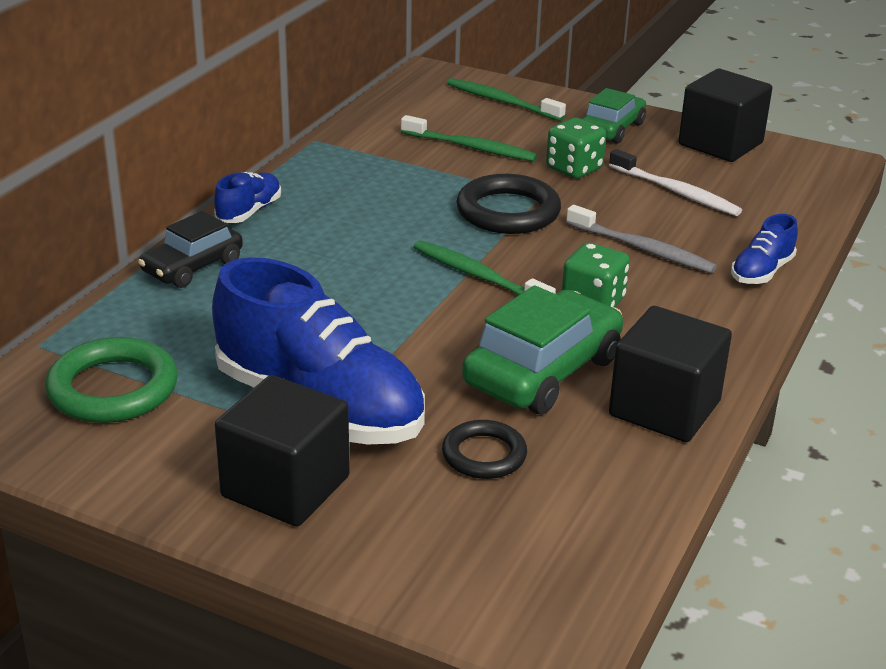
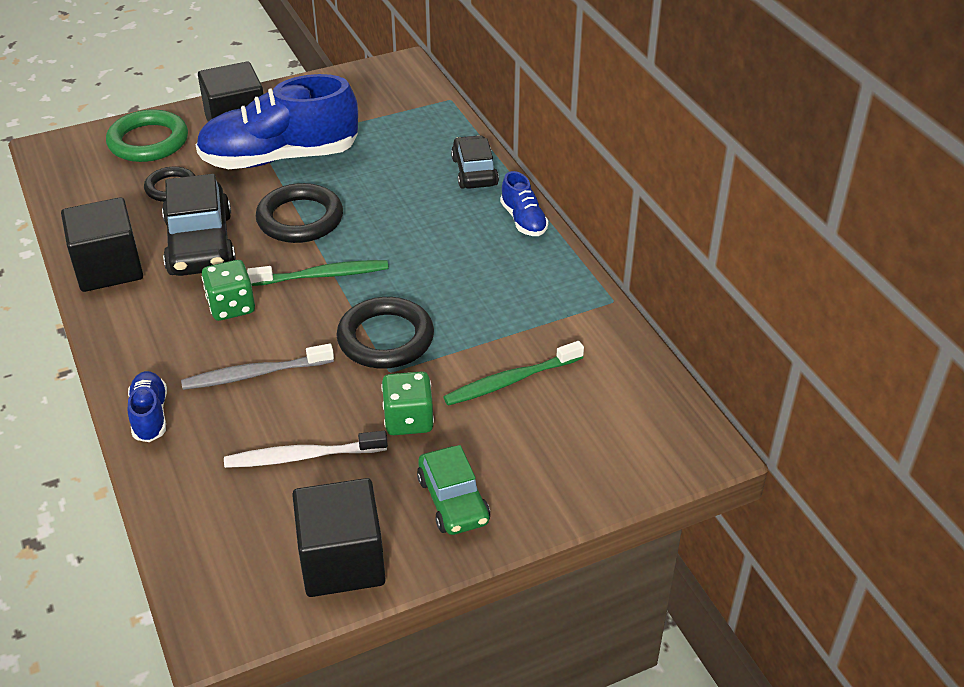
camera: 130 degrees right, 10 degrees up
(113, 388) = (380, 107): green ring -> green ring (148, 141)
(414, 332) = (300, 219): none -> black ring
(501, 101) = (587, 459): green toothbrush -> none
(542, 371) = (200, 244): green car -> black car

